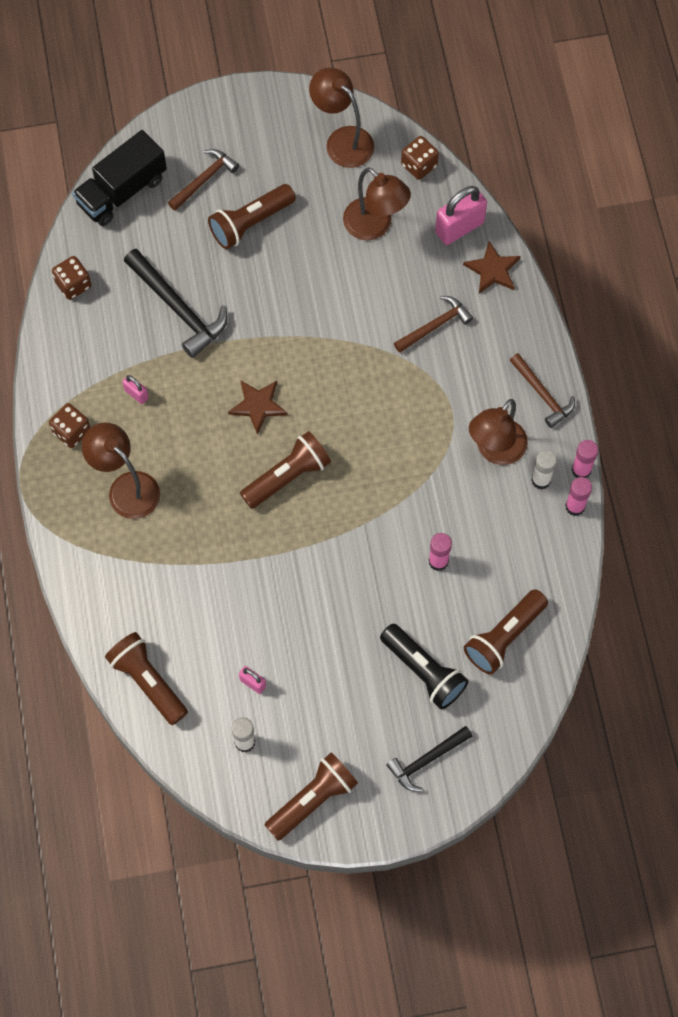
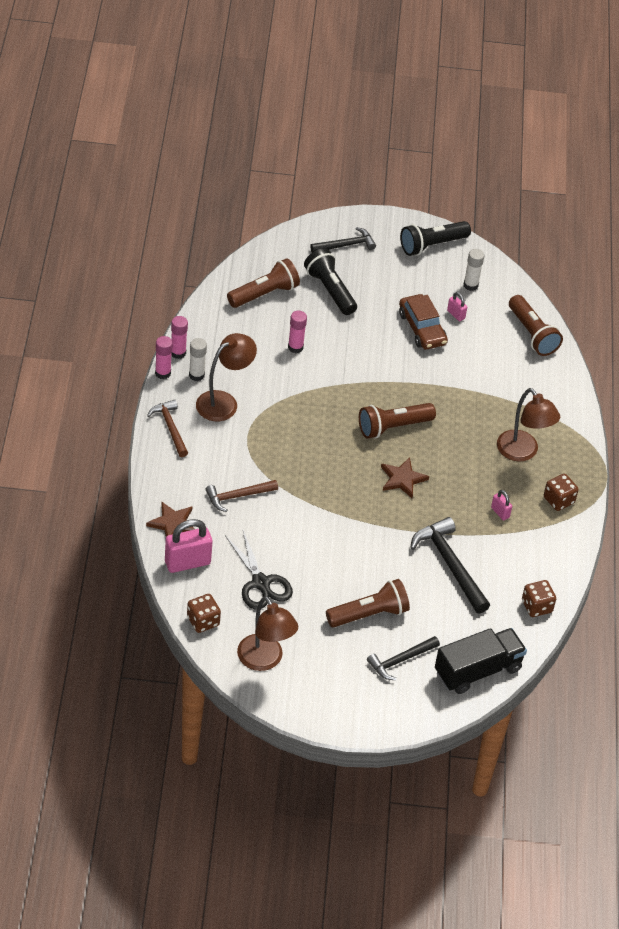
camera: 170 degrees left, 20 degrees down
(204, 179) = (400, 660): brown hammer -> black hammer
(290, 644) = (422, 328): none -> brown car
(313, 799) = (432, 245): brown flashlight -> black flashlight
(375, 226) = (260, 583): brown lamp -> black scissors

